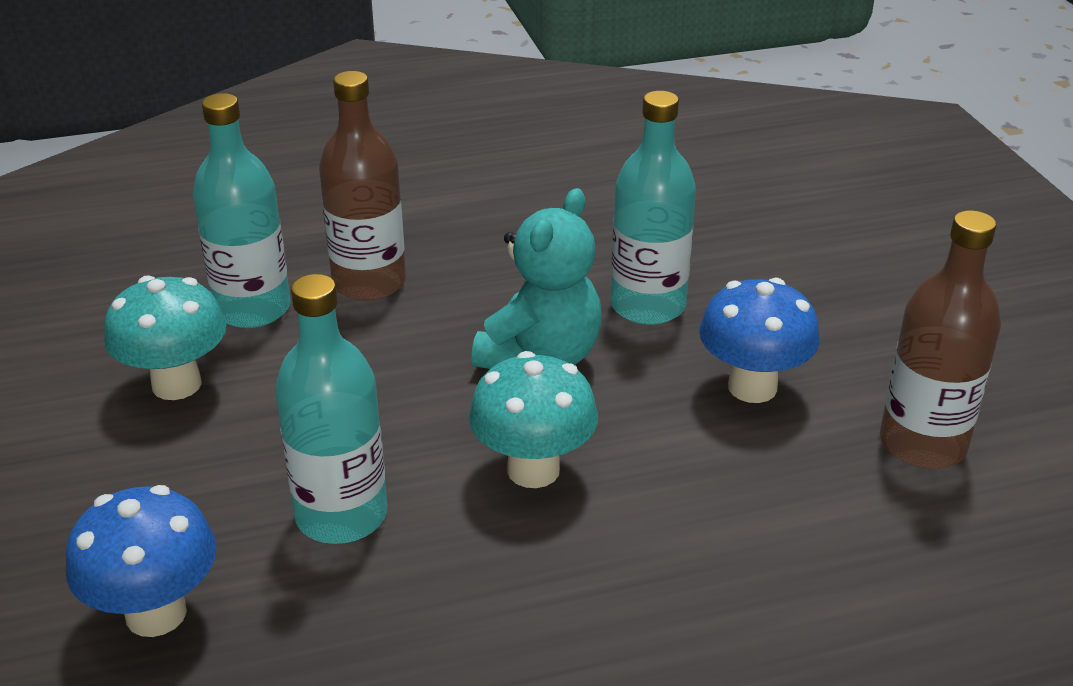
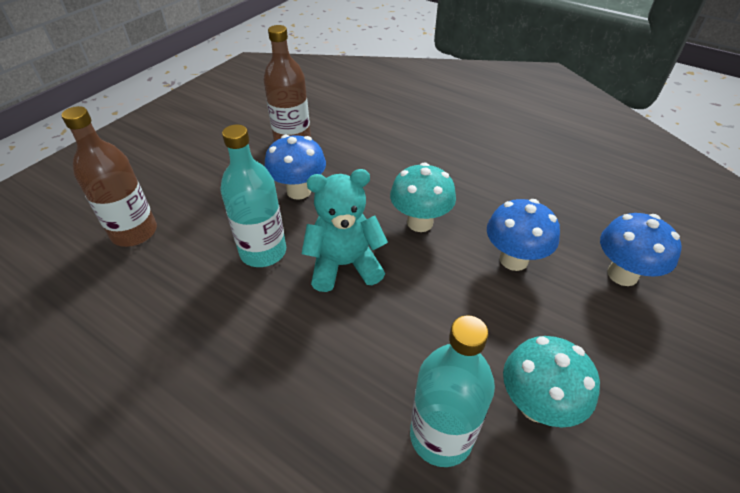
camera: 130 degrees left, 10 degrees up
(341, 515) = (513, 260): turquoise bottle -> blue mushroom
(369, 283) = (352, 392): brown bottle -> brown bottle (134, 232)

